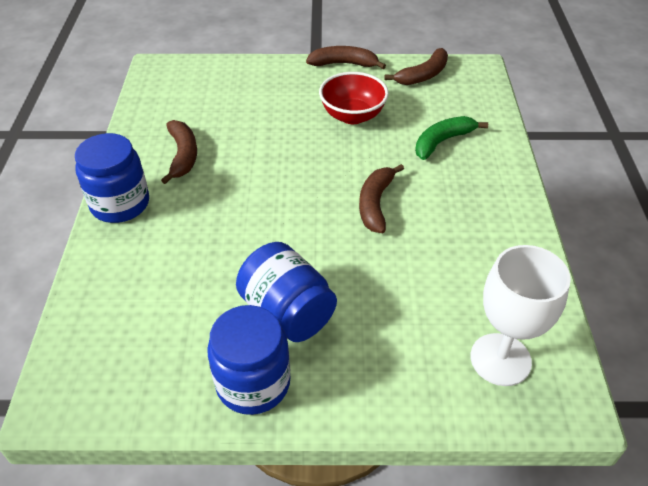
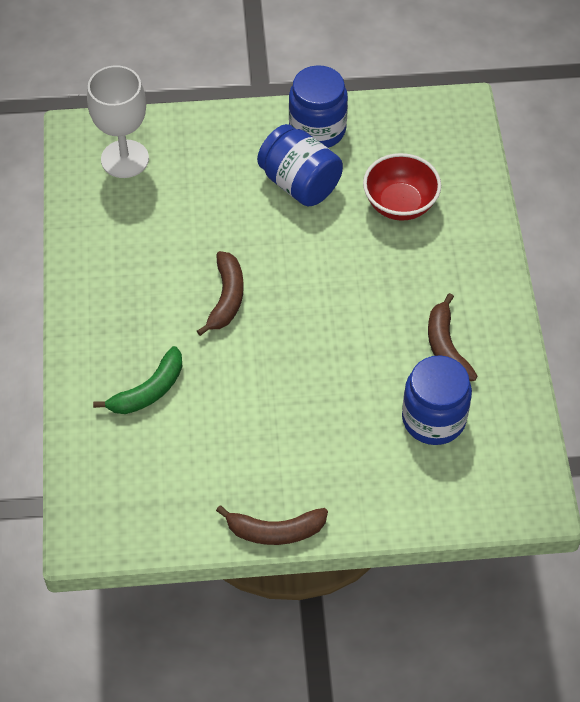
camera: 175 degrees right, 10 degrees up
(120, 204) = (488, 279): blue jar -> blue jar (433, 419)
(352, 116) = (257, 426): red bowl -> red bowl (400, 204)
(423, 75) = (163, 514): brown banana -> none

